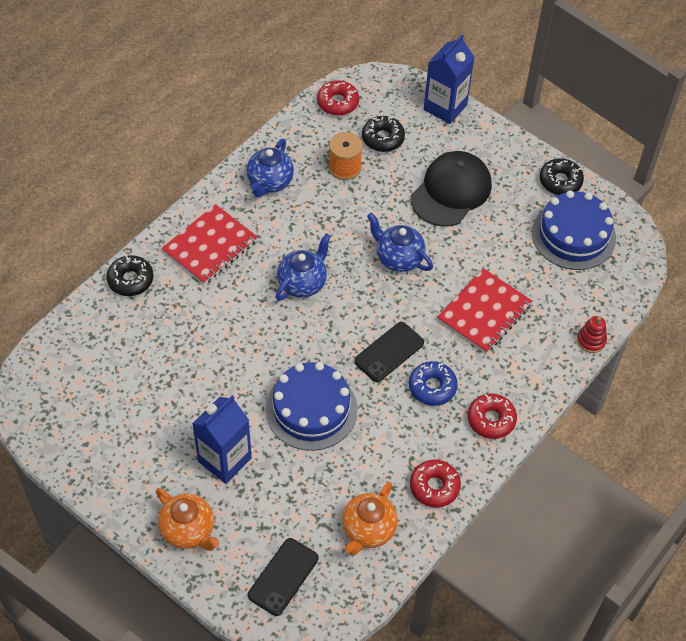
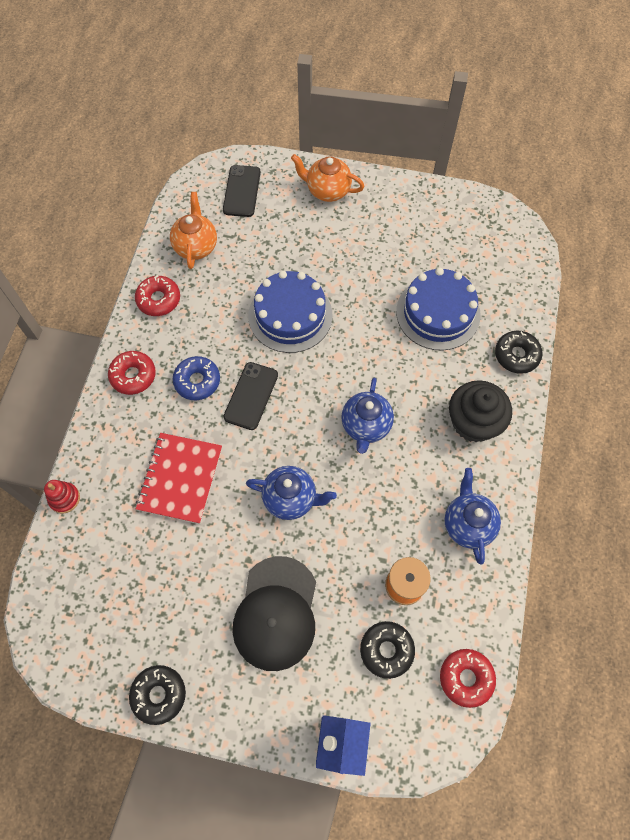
camera: 155 degrees right, 10 degrees up
(210, 246) = (473, 422): red notebook -> black cupcake
(225, 460) = (334, 247): blue carton -> none
(573, 235) = (120, 622): blue cake -> blue cake (438, 313)

